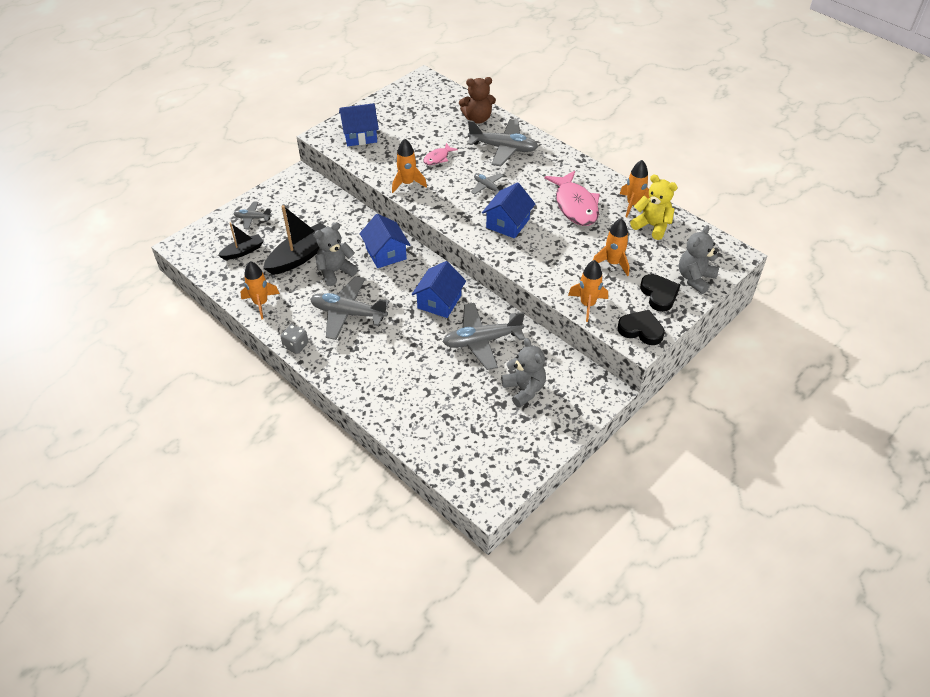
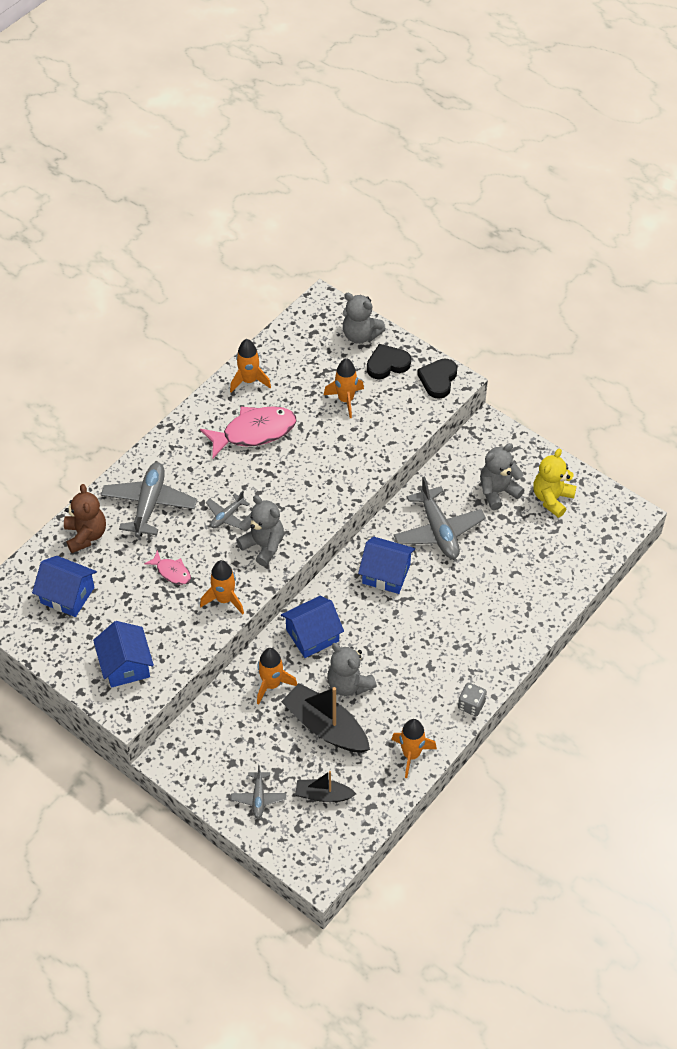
camera: 95 degrees left, 5 degrees up
(243, 251) = (323, 795): black boat -> black boat turned 45 degrees counterclockwise
(348, 313) = (415, 660): grey plane -> none
(455, 206) = (263, 546): none -> grey teddy bear
(508, 223) = (290, 493): blue house -> blue house (67, 595)
(587, 304) = (409, 421): orange rocket -> orange rocket (271, 684)
(652, 226) = (283, 366): yellow teddy bear -> yellow teddy bear (552, 499)

